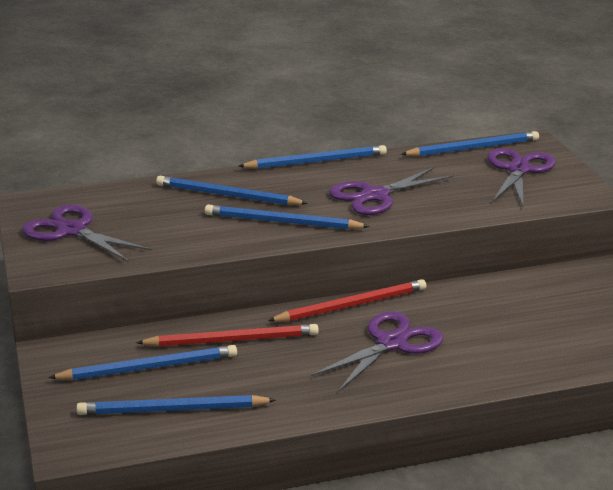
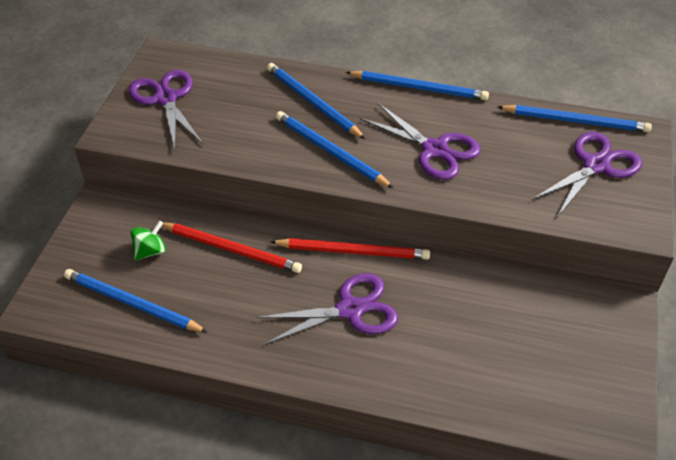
camera: 30 degrees right, 20 degrees up
(149, 368) = (150, 251): blue pencil -> green spinning top
(375, 196) = (434, 149): purple scissors -> purple scissors turned 135 degrees counterclockwise

